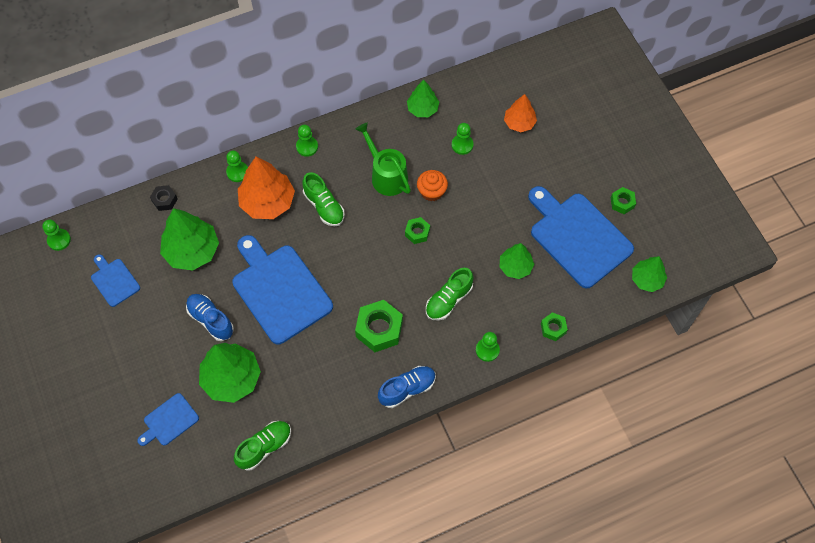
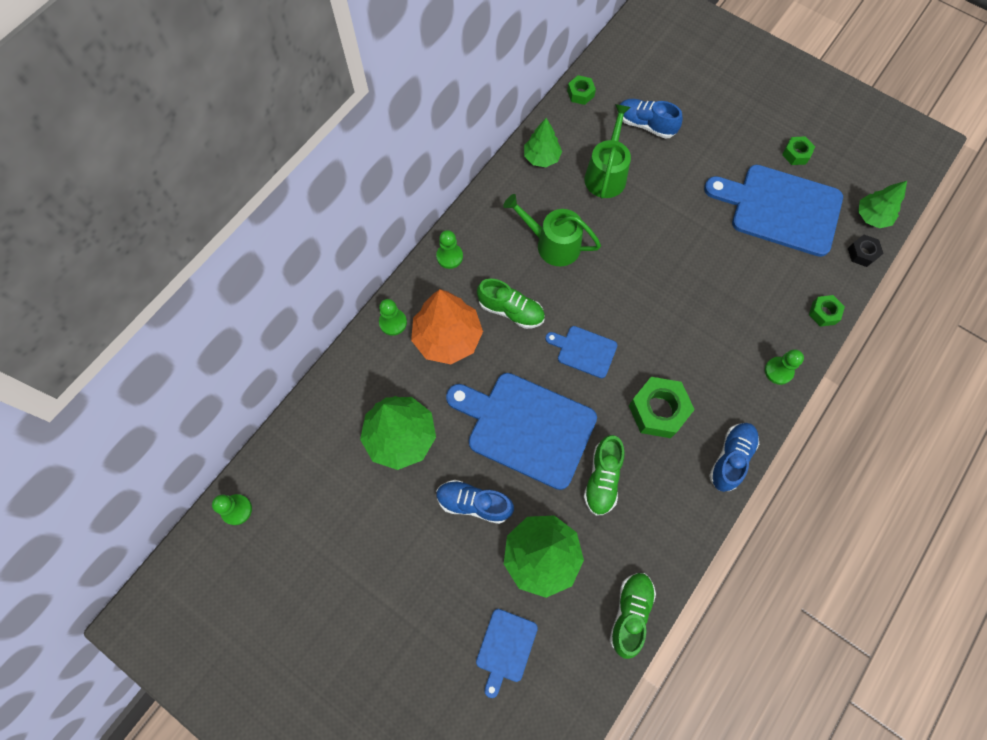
camera: 30 degrees left, 5 degrees up
(114, 281) = (334, 521): blue cutting board -> blue cutting board (584, 351)
(164, 200) = (331, 396): black nut -> black nut (862, 253)
(417, 232) = (625, 287): green nut -> green nut (580, 93)
(431, 192) = (609, 237): orange cupcake -> none
(448, 300) = (705, 340): green shoe -> green shoe (602, 479)
(462, 145) = (606, 174): green pawn -> green watering can
(515, 267) = (744, 270): green tree -> none
(519, 123) = (645, 125): orange tree -> blue shoe

